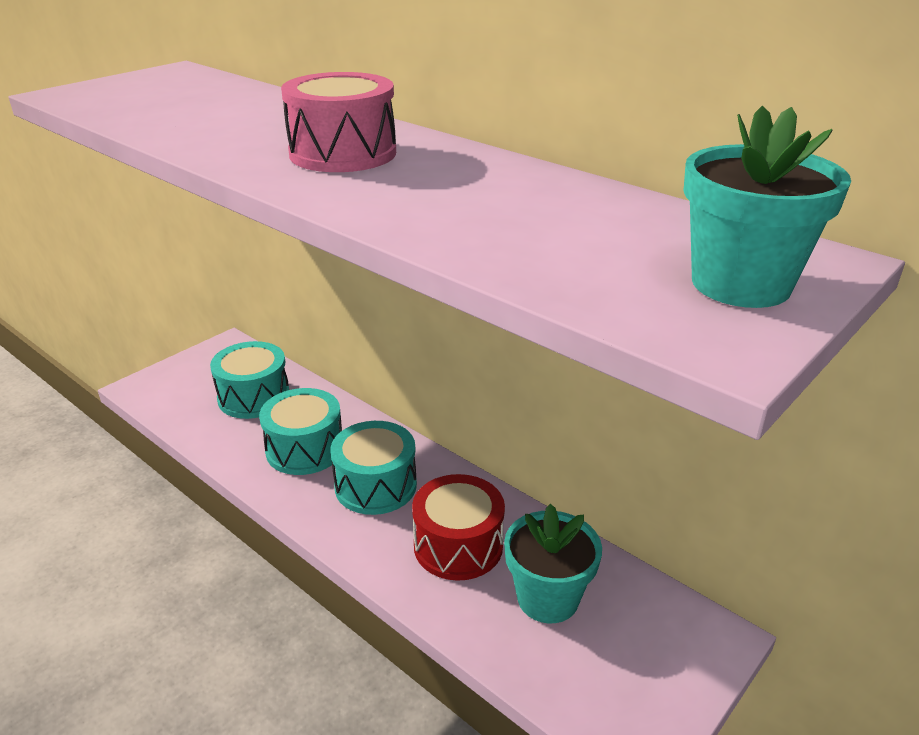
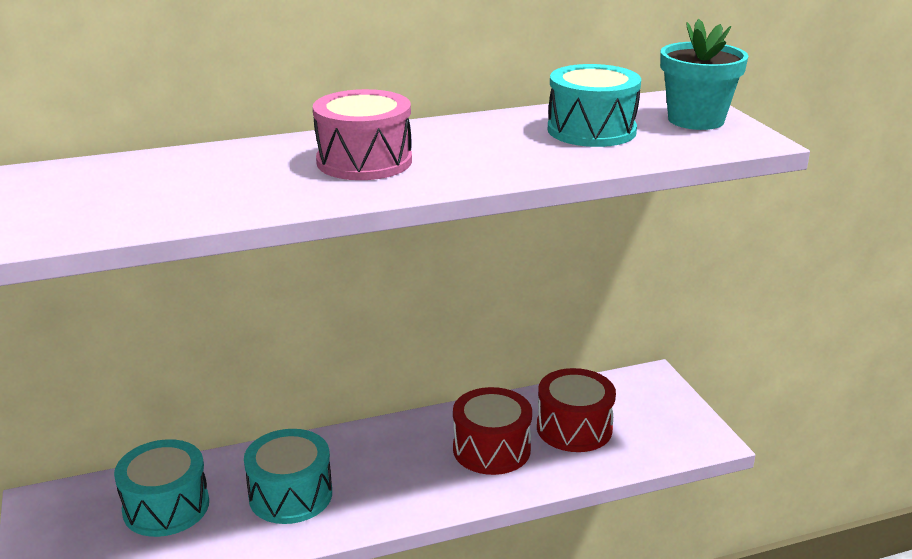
camera: 60 degrees left, 5 degrees down
(375, 485) = (383, 468): turquoise drum -> turquoise drum (591, 130)
(548, 598) = (574, 428): turquoise flower pot -> red drum

